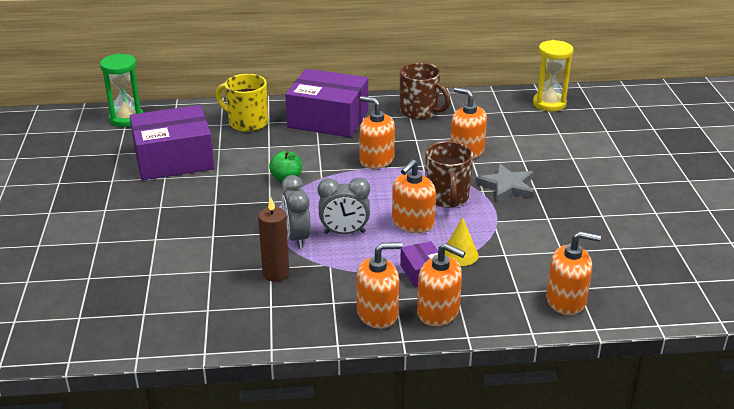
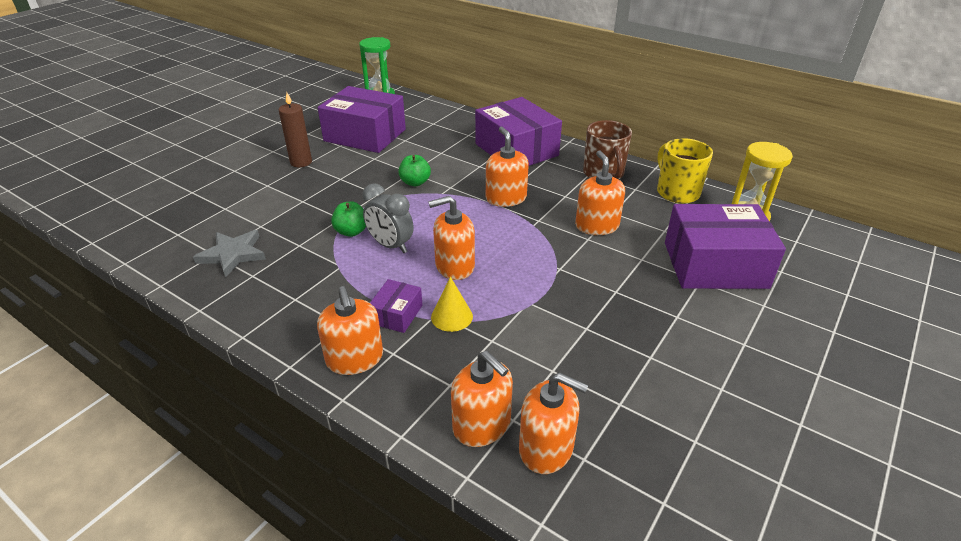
camera: 40 degrees right, 5 degrees up
(247, 123) = (452, 129): yellow mug -> yellow mug (677, 192)
(276, 273) = (295, 252): brown candle -> brown candle (301, 162)
(297, 238) = (351, 231): grey clock -> green apple
(377, 313) = (309, 329): orange soap dispenser -> orange soap dispenser (546, 448)
(447, 198) = (517, 259): brown mug -> none
(507, 186) = (589, 275): grey star -> grey star (233, 254)
(568, 144) = (715, 265): none -> purple box

